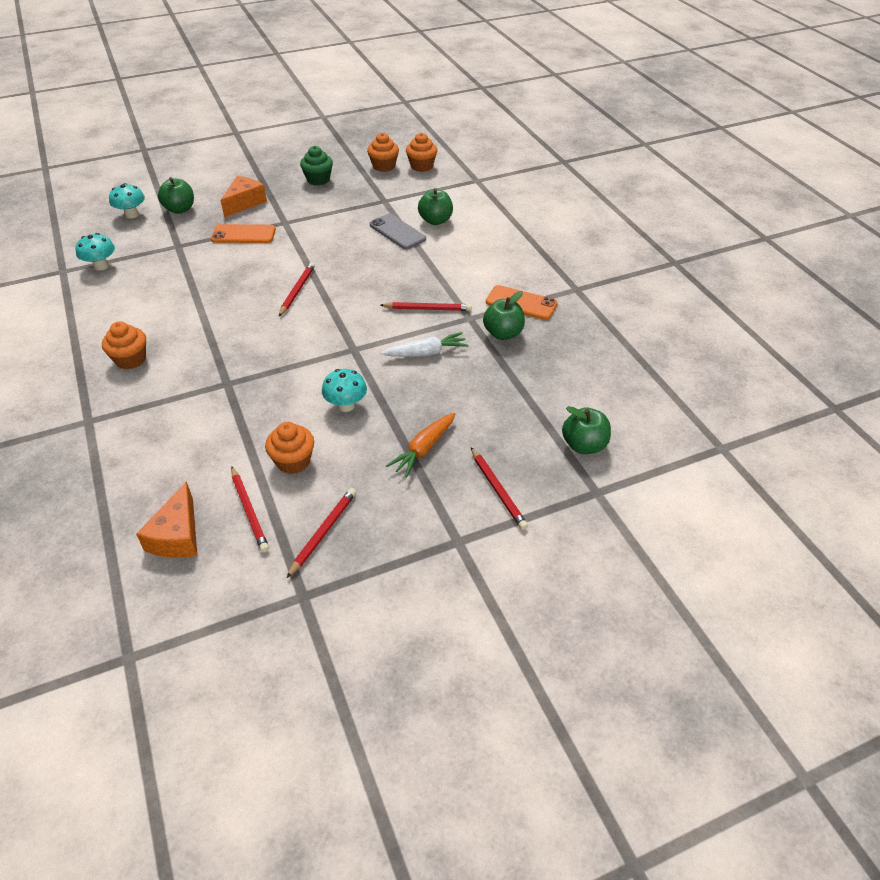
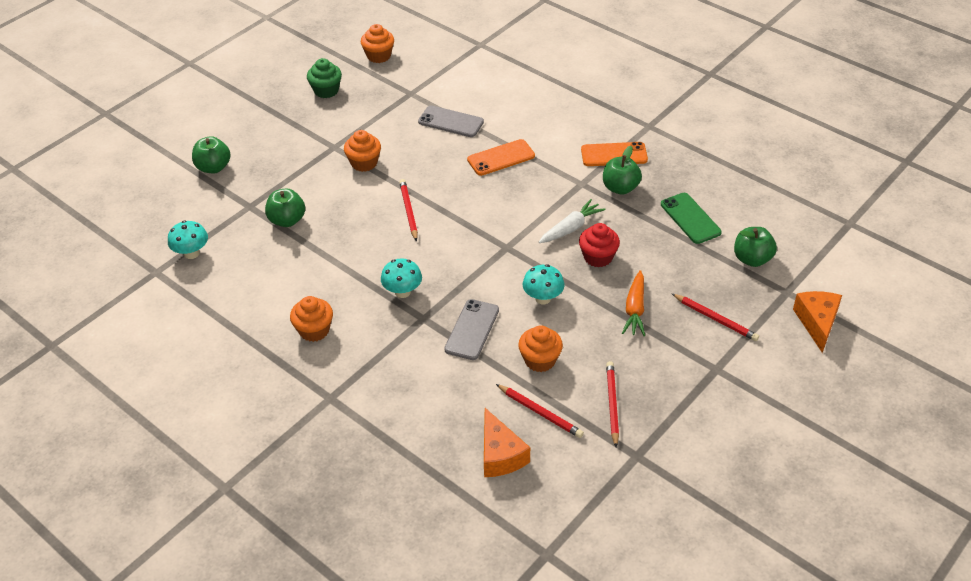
camera: 25 degrees left, 0 degrees up
(132, 215) = (168, 190): turquoise mushroom -> turquoise mushroom (402, 292)
(243, 234) = (305, 173): orange phone -> orange phone (501, 158)
(244, 203) = (274, 139): orange cheese -> orange cheese (817, 322)
(258, 409) = (472, 330): none -> grey phone
(421, 166) = (416, 45): orange cupcake -> orange cupcake (364, 163)
(427, 309) = (539, 188): red pencil -> none
(429, 387) = (598, 257): none -> red cupcake
(435, 220) = (476, 99): green apple -> green apple (287, 220)
(550, 384) = (690, 218): none -> green phone

